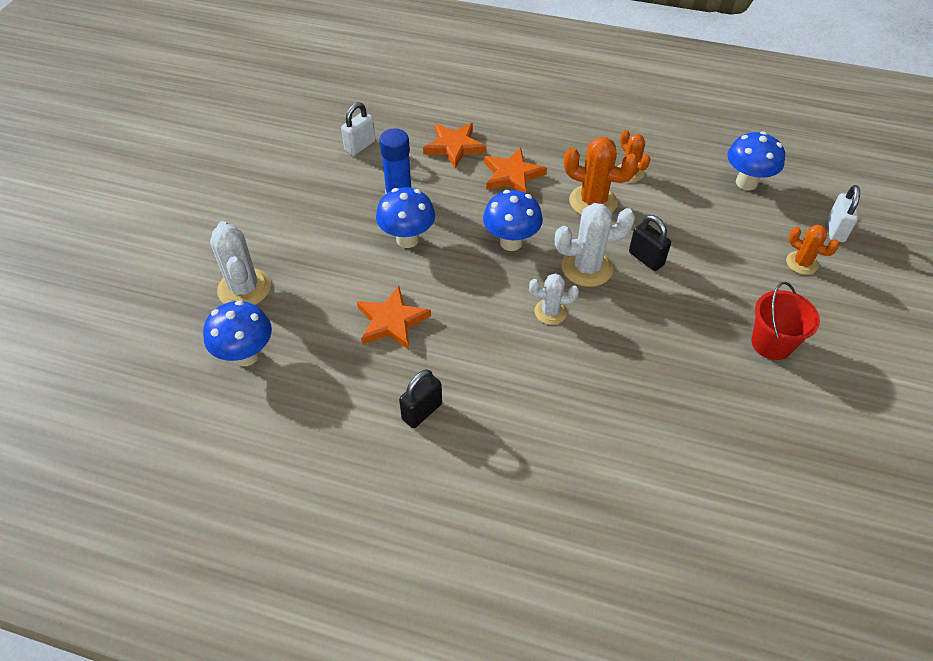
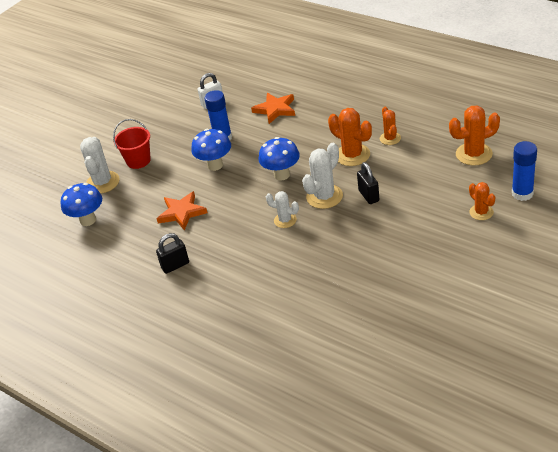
camera: 25 degrees right, 10 degrees down
(512, 175) = (305, 132): orange star -> none
(587, 268) = (324, 196): white cactus -> white cactus turned 60 degrees counterclockwise
(746, 183) = (474, 154): blue mushroom -> orange cactus
(771, 343) = (425, 260): red bucket -> red bucket (138, 161)
(835, 230) = (522, 193): white padlock -> blue glue stick

